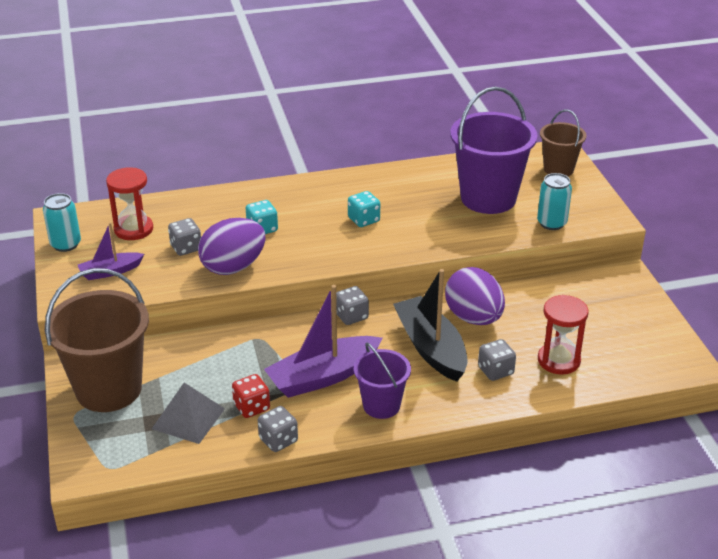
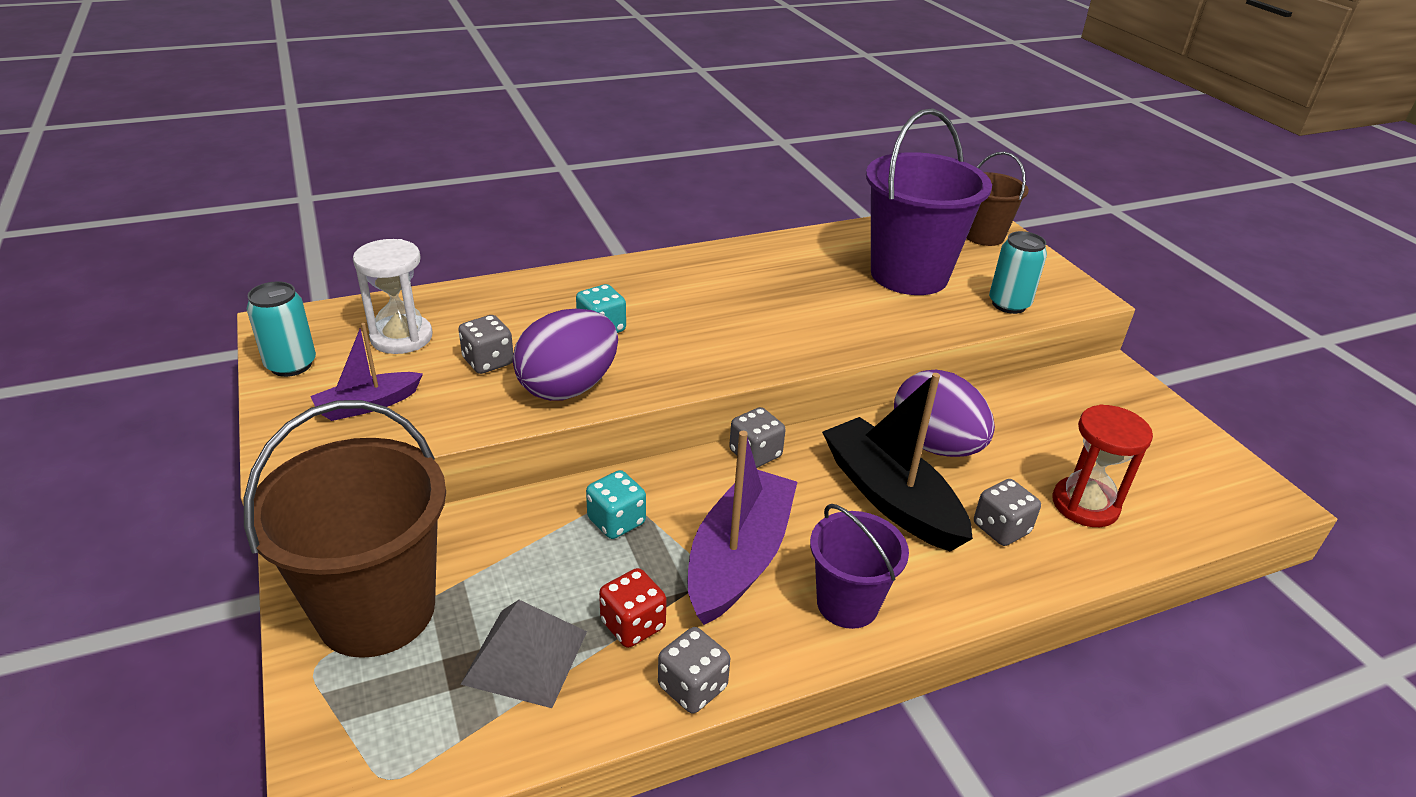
camera: 10 degrees left, 0 degrees up
(133, 229) = (401, 337): red hourglass -> white hourglass
(323, 376) = (739, 558): purple boat -> purple boat turned 150 degrees clockwise
(363, 220) = (747, 310): turquoise dice -> turquoise dice (616, 521)

